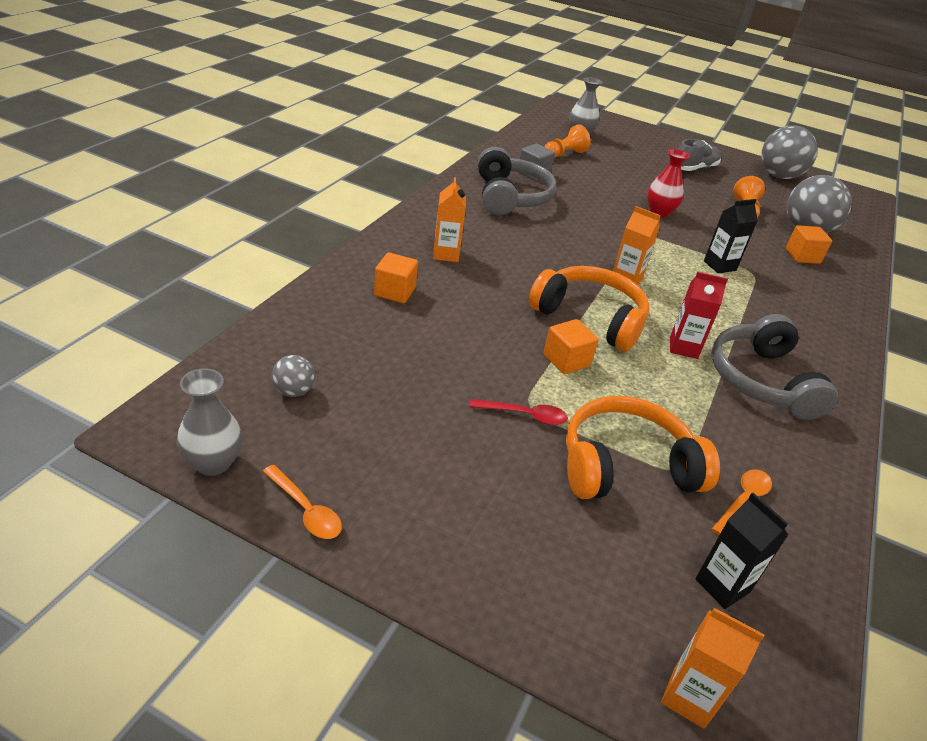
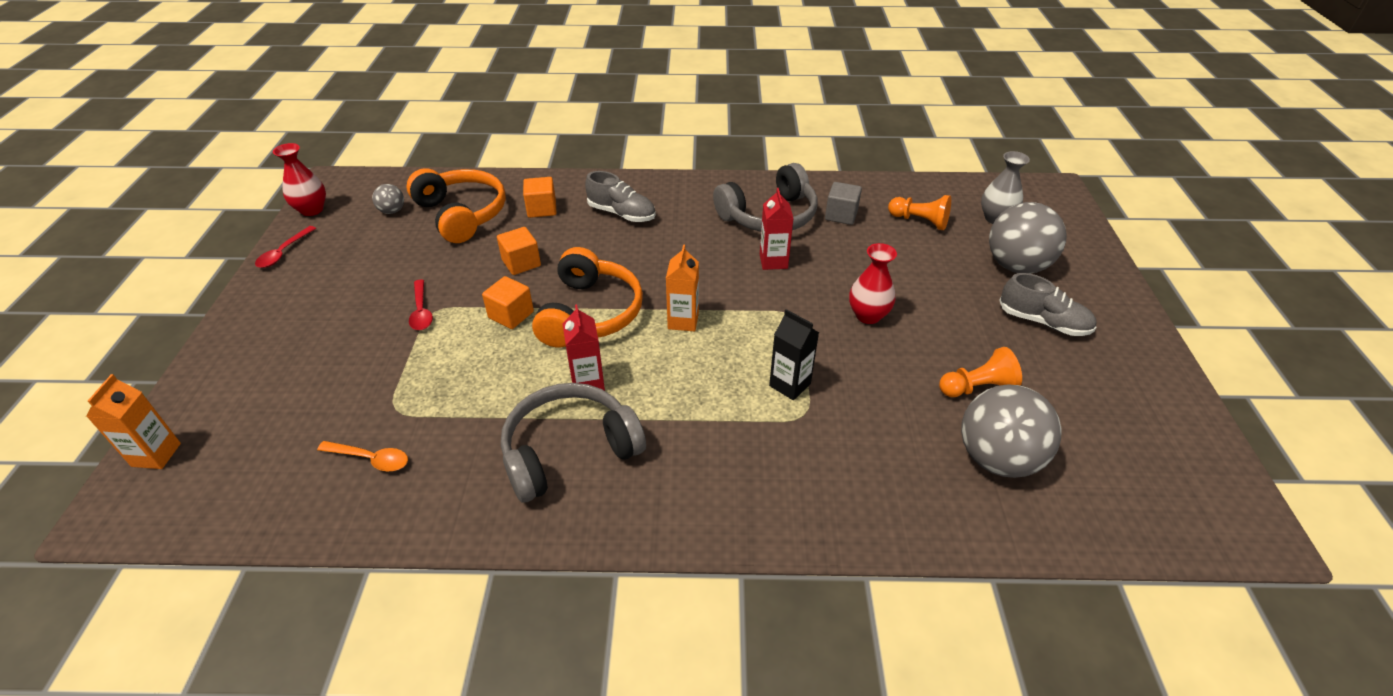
camera: 70 degrees right, 5 degrees up
(213, 463) = (312, 210): grey vase -> red vase
(306, 510) = (283, 252): orange spoon -> red spoon
(446, 254) = (622, 213): orange carton -> grey shoe
(573, 218) = (773, 261): none -> red carton
(626, 465) = (386, 378): orange headphones -> orange headphones (462, 214)
(722, 585) = (264, 459): black carton -> none
(779, 176) = (1156, 409): grey ball -> grey ball (1016, 266)
(802, 256) = (907, 461): orange cube -> orange cube (521, 263)

